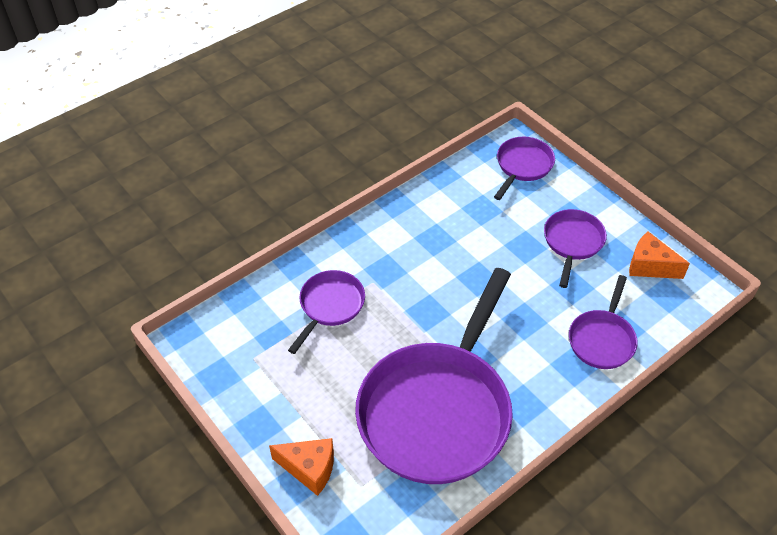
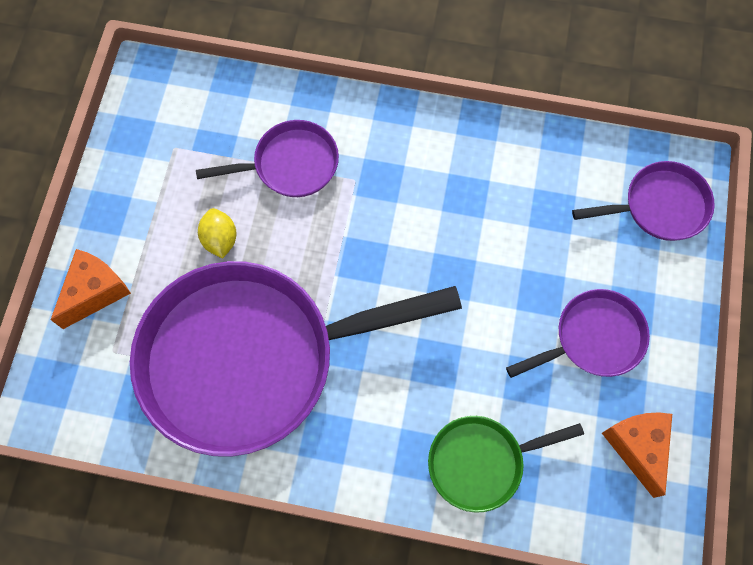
camera: 50 degrees right, 20 degrees up
(309, 469) = (95, 292): orange cheese -> orange cheese turned 120 degrees counterclockwise
(342, 374) = (220, 239): none -> yellow lemon
(602, 339) = (481, 462): purple pan -> green pan

